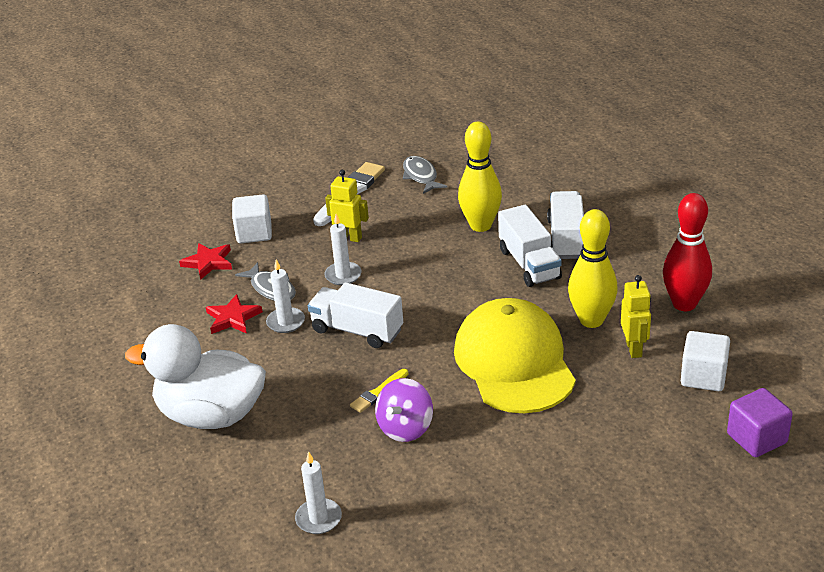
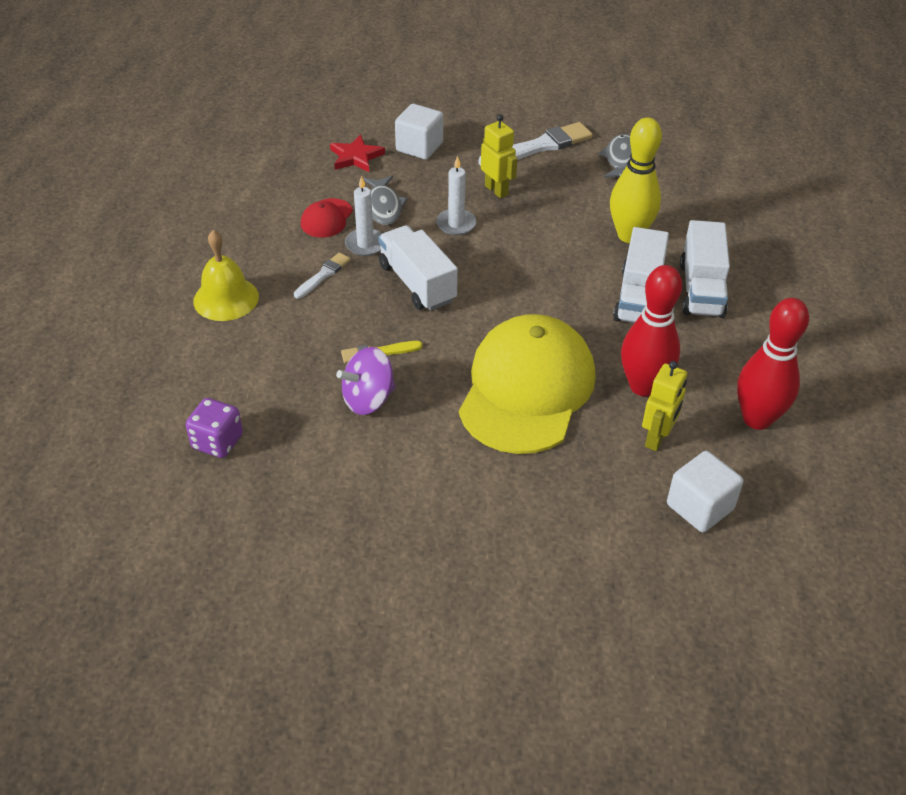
camera: 30 degrees right, 10 degrees up
(211, 415) = (226, 298): white duck -> yellow bell
(233, 318) = (326, 218): red star -> red cap
(275, 360) = (323, 275): none -> white brush
(318, 518) = (217, 442): white candle -> purple dice
(566, 239) = (701, 289): white truck -> white truck turned 150 degrees clockwise
(591, 320) = (643, 386): yellow bowling pin -> red bowling pin
(756, 438) = (690, 604): purple cube -> none

